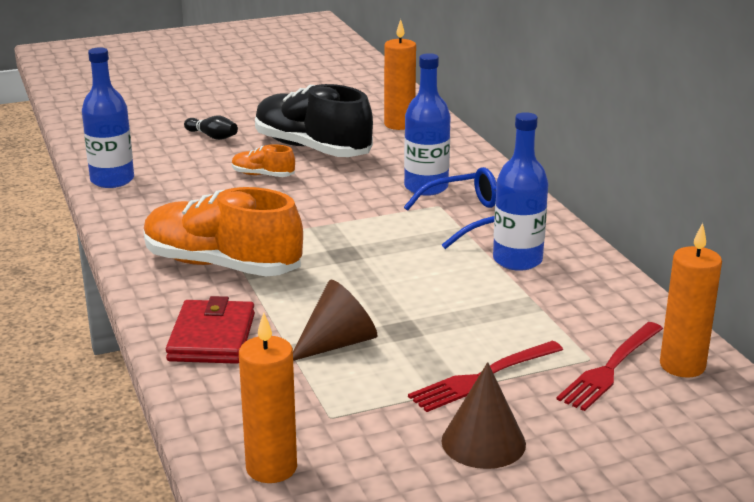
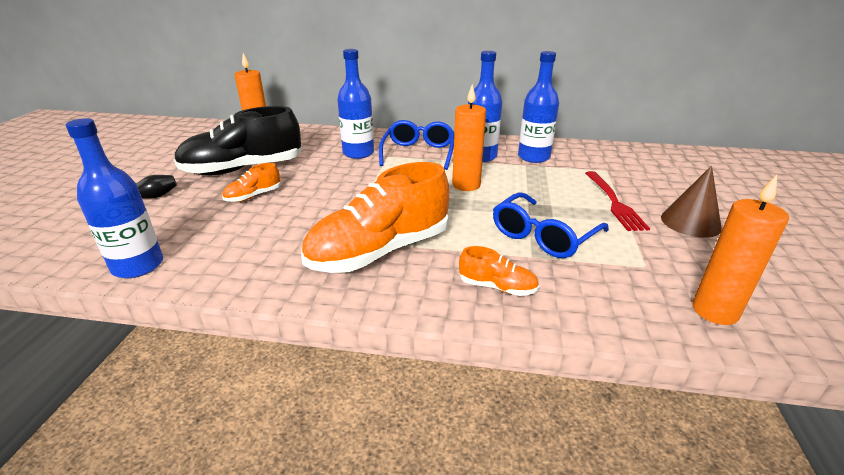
camera: 60 degrees left, 5 degrees up
(212, 337) = (497, 287): red wallet -> orange shoe
(337, 343) = (543, 236): brown cone -> blue glasses
(565, 296) = (533, 157): none -> blue bottle
(610, 369) = (619, 169): red fork -> none
(682, 366) = (624, 154): orange candle -> orange candle (466, 185)

